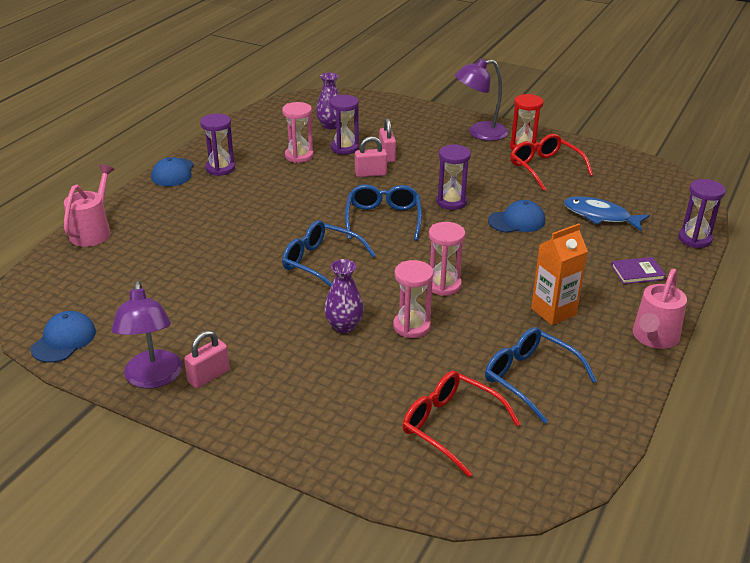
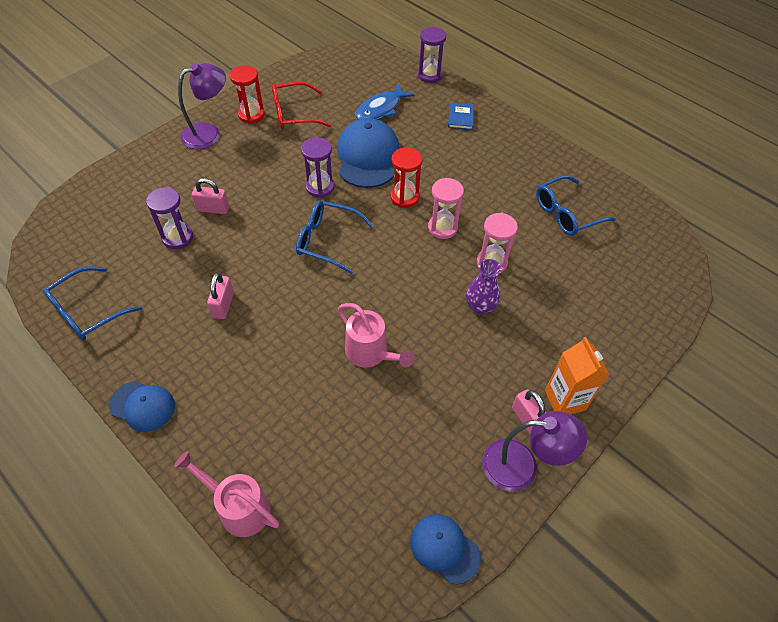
camera: 75 degrees left, 20 degrees up
(220, 168) = (159, 356): purple hourglass -> none
(299, 156) = (172, 279): pink hourglass -> none
(320, 262) = (381, 303): blue glasses -> blue glasses (87, 312)
(330, 125) = (120, 238): purple vase -> none
(370, 174) = (242, 230): pink padlock -> pink padlock (223, 305)
(450, 426) = (610, 271): red glasses -> none
(472, 253) = (404, 197): none -> red hourglass
(480, 133) = (209, 133): purple lamp -> purple lamp turned 120 degrees counterclockwise
(517, 221) = (367, 157): blue cap -> blue cap, size x1.72
(553, 311) = (494, 176): orange carton -> orange carton (565, 400)
(637, 272) = (460, 117): purple book -> blue book
(654, 338) = (536, 138): pink watering can -> pink watering can (371, 353)

